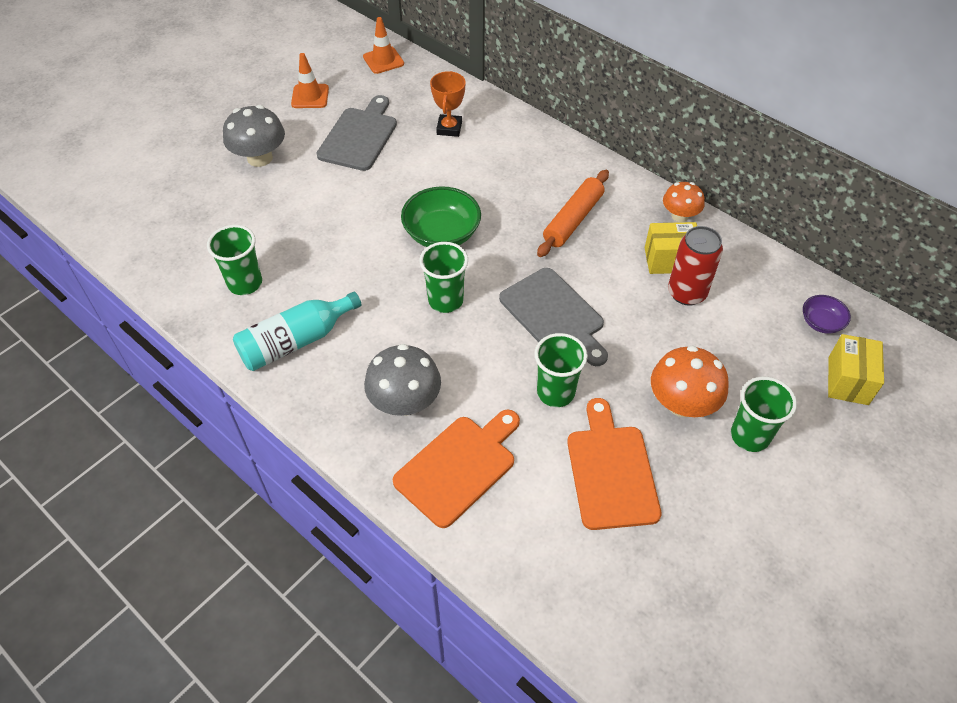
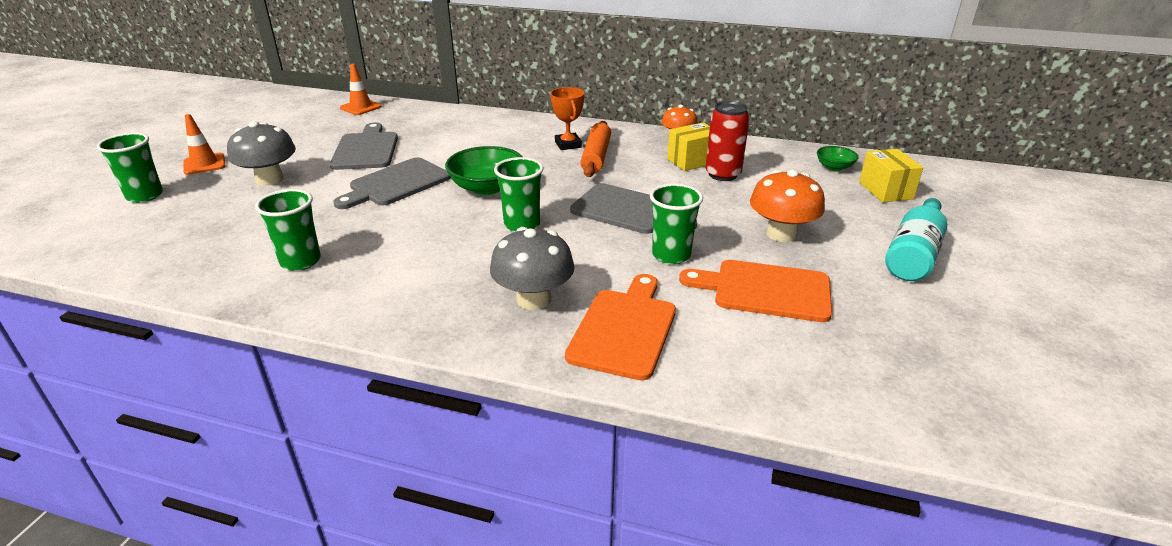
camera: 25 degrees left, 20 degrees down
(296, 341) = (385, 288): turquoise bottle -> turquoise bottle (913, 254)
(310, 96) = (301, 137): orange traffic cone -> orange traffic cone (204, 164)
(364, 201) = (396, 184): none -> grey cutting board
(449, 128) = (448, 131): orange trophy -> orange trophy (568, 145)
(611, 471) = (765, 290): orange cutting board -> orange cutting board turned 45 degrees counterclockwise
(750, 436) = (851, 238): green cup -> green cup (145, 196)
(821, 322) = (834, 167): purple bowl -> green bowl

